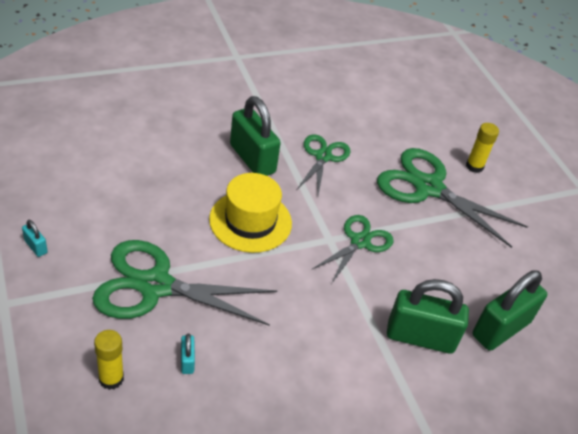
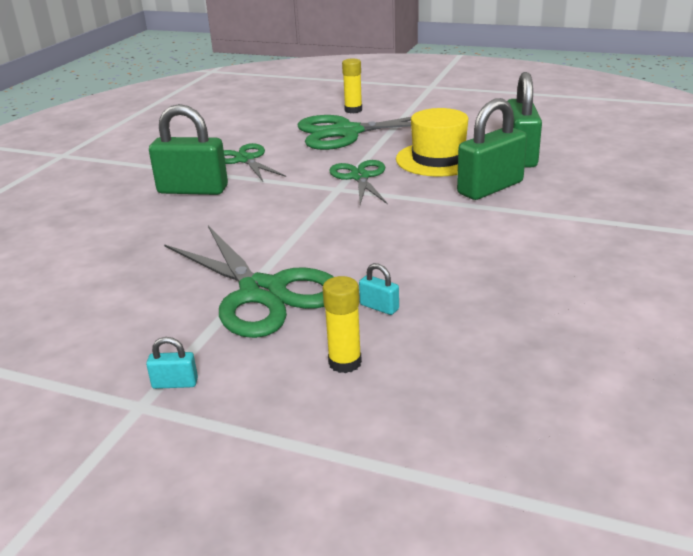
camera: 40 degrees left, 15 degrees down
(36, 247) = (95, 352): turquoise padlock -> turquoise padlock (175, 383)
(155, 285) = (262, 293): green scissors -> green scissors turned 90 degrees counterclockwise
(250, 221) = (262, 216): yellow hat -> yellow hat (438, 159)

